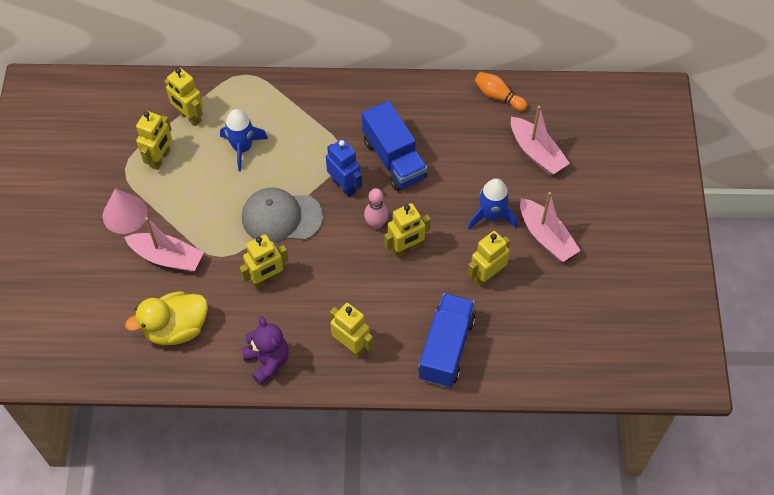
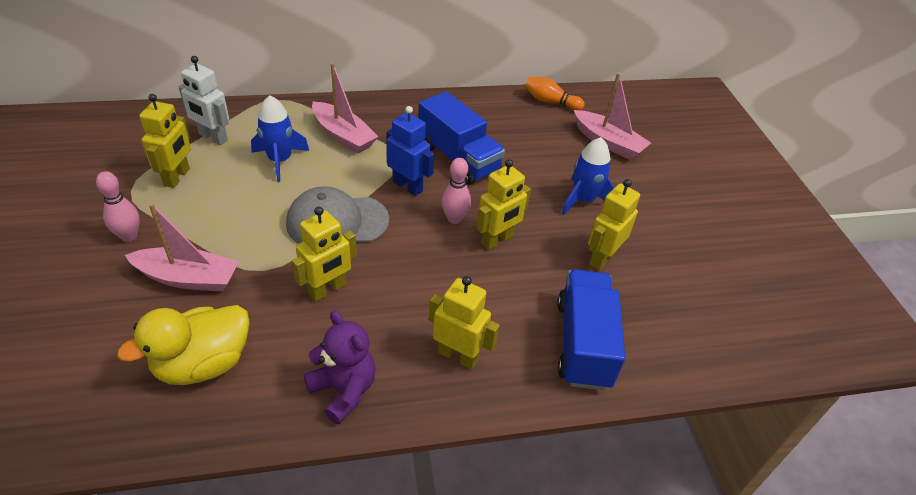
camera: 15 degrees left, 15 degrees down
(125, 214) = (129, 236): pink cone -> pink bowling pin
(189, 117) = (213, 137): yellow robot -> white robot
(546, 236) = (652, 214): pink boat -> pink boat (343, 136)

